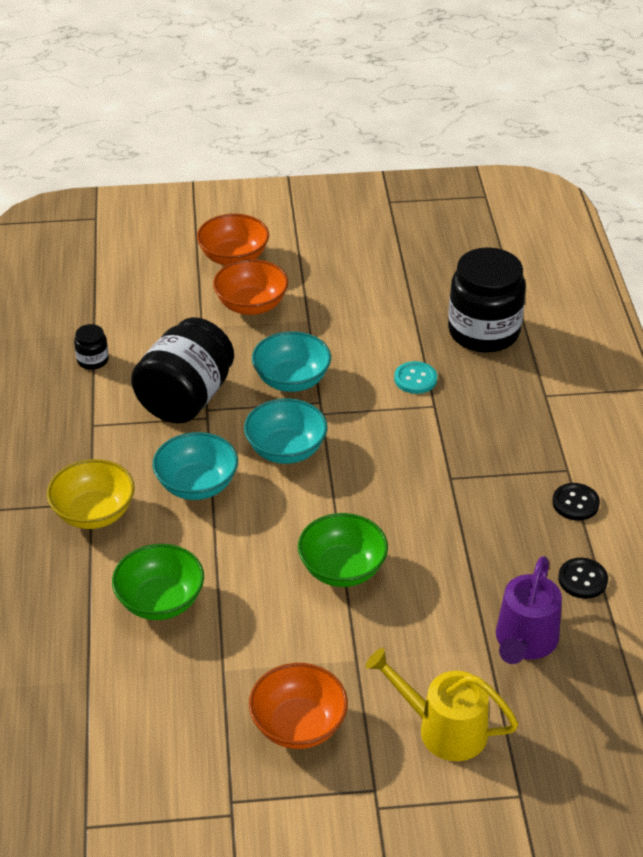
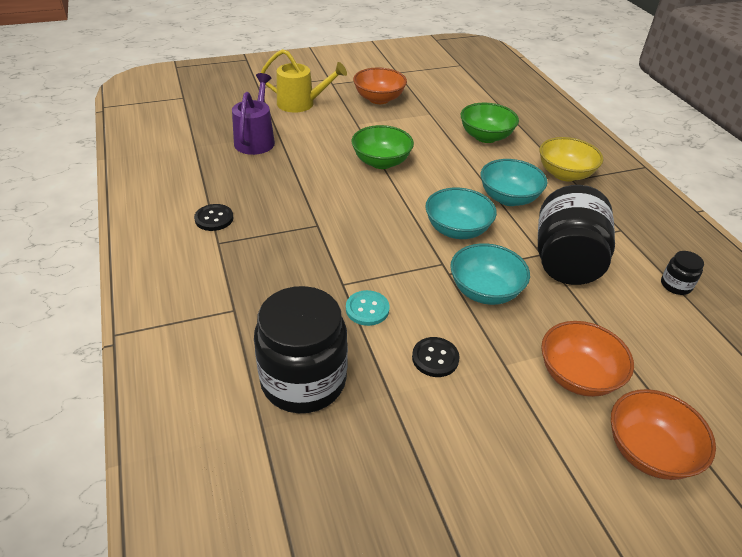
camera: 165 degrees right, 0 degrees up
(582, 579) = (214, 173): black button -> black button (435, 358)

